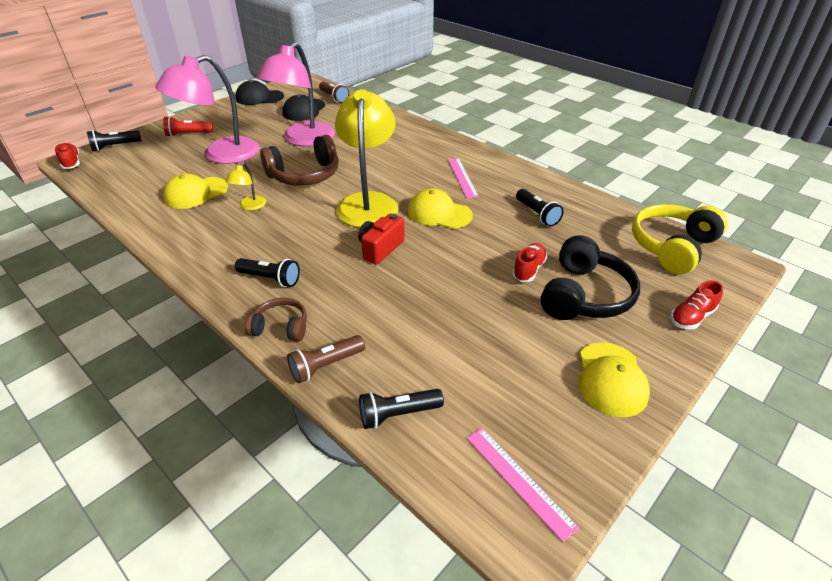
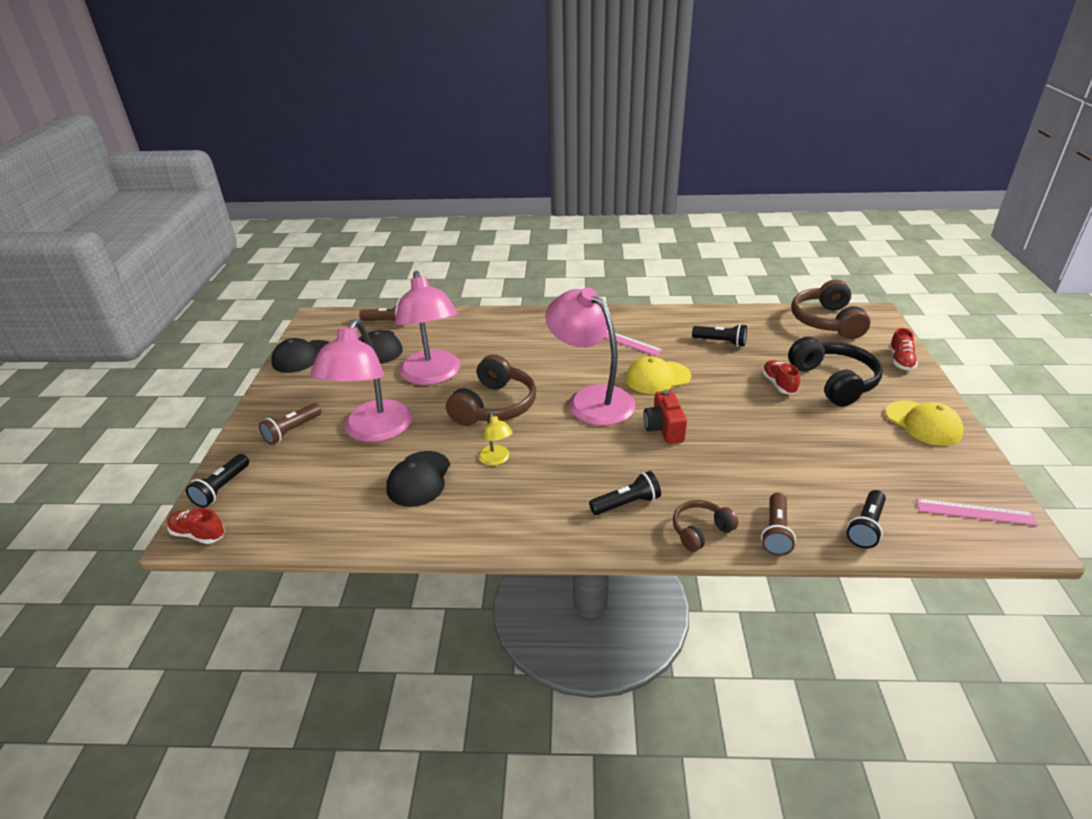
camera: 40 degrees left, 5 degrees down
(188, 134) = (292, 431): red flashlight -> brown flashlight
(196, 193) = (419, 479): yellow cap -> black cap
(368, 202) = (591, 399): yellow lamp -> pink lamp
(672, 247) = (826, 322): yellow headphones -> brown headphones

